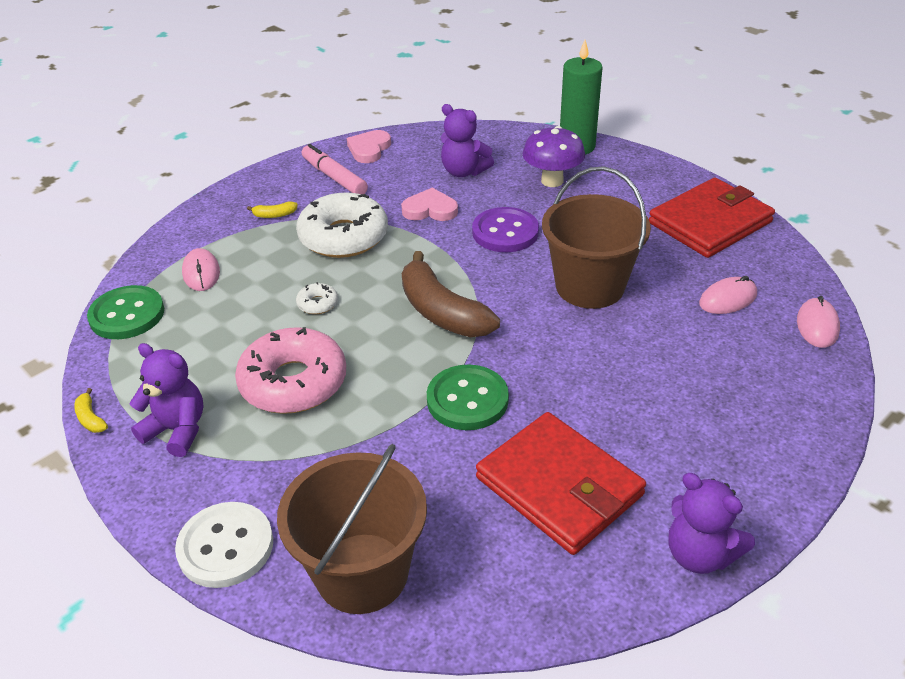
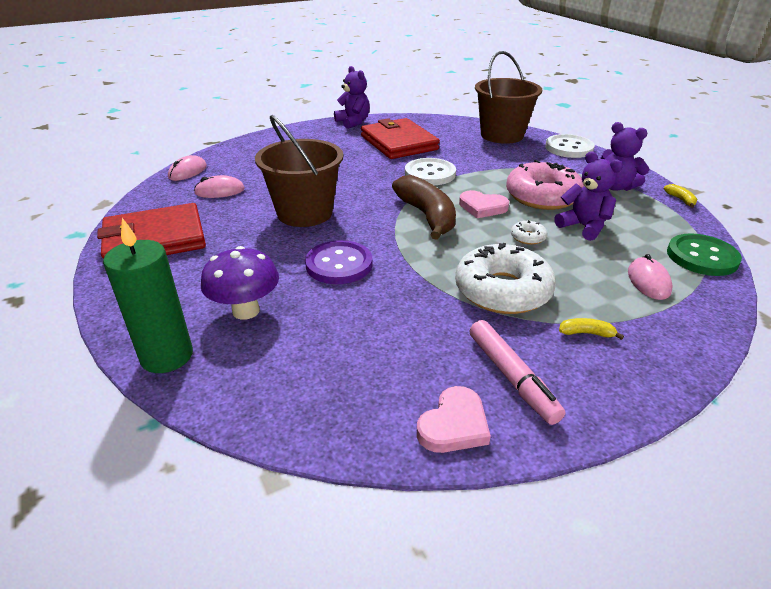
camera: 165 degrees left, 5 degrees down
(430, 209) = (401, 303): pink heart -> pink heart (482, 207)
(464, 171) = (337, 347): purple teddy bear -> purple teddy bear (583, 227)
(467, 400) = (430, 174): green button -> white button

